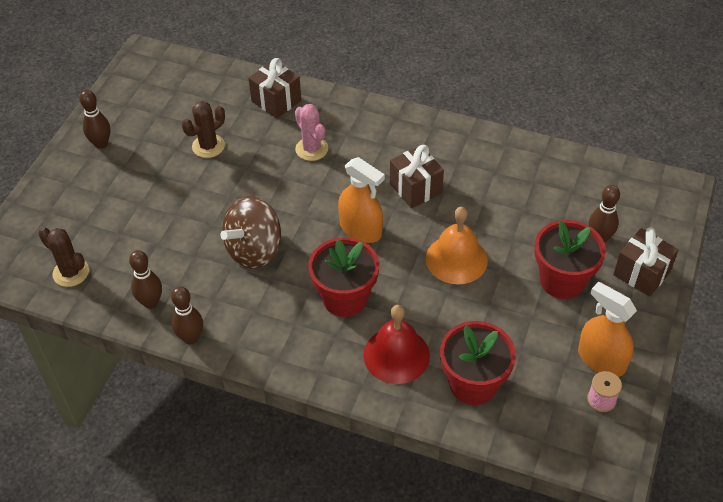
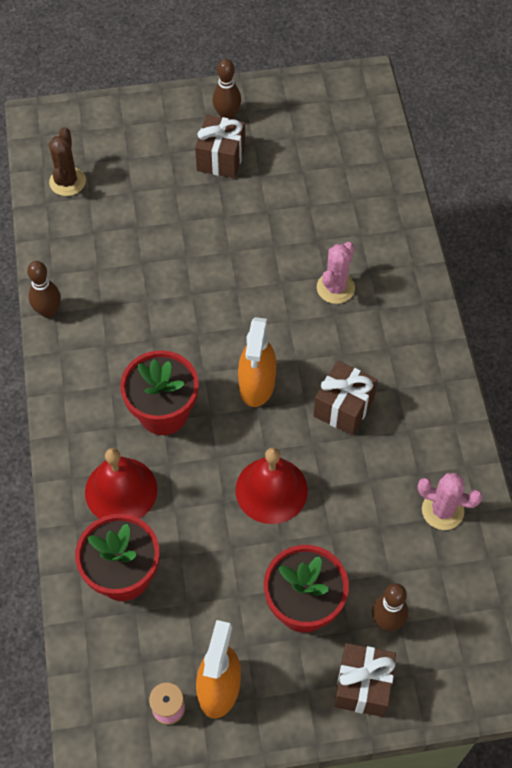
camera: 60 degrees right, 10 degrees up
(151, 302) = (69, 259): brown bowling pin -> none
(208, 146) = (280, 200): brown cactus -> none
(254, 250) = (176, 307): brown spinning top -> none
(276, 101) = (380, 223): brown gift -> brown gift (221, 158)
(456, 259) = (271, 490): orange bell -> red bell
(532, 171) = (442, 510): none -> pink cactus

